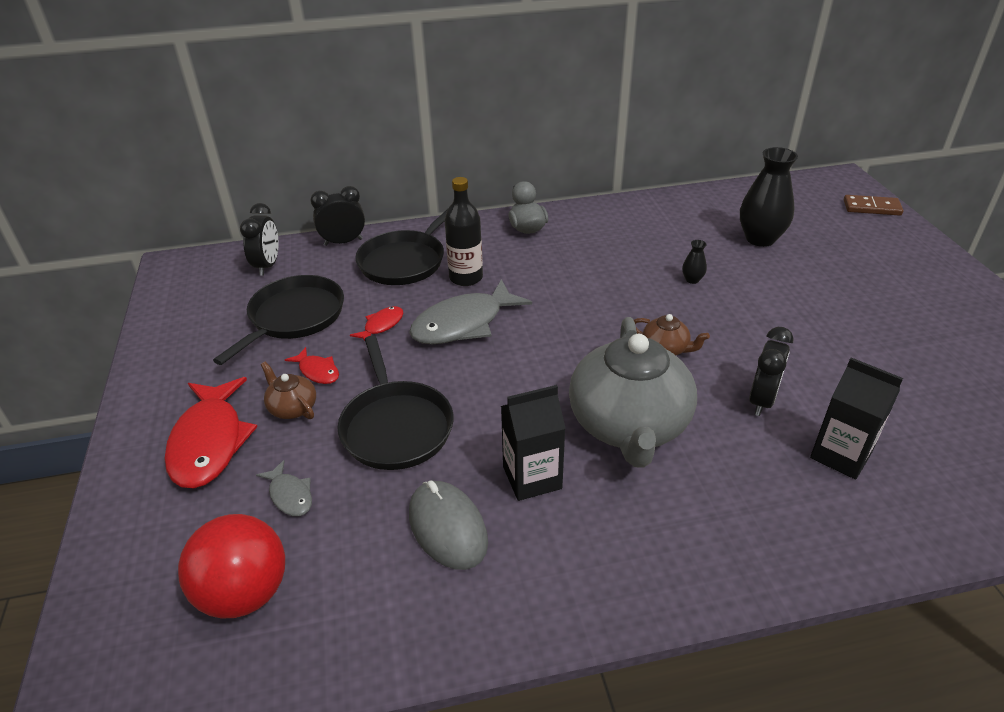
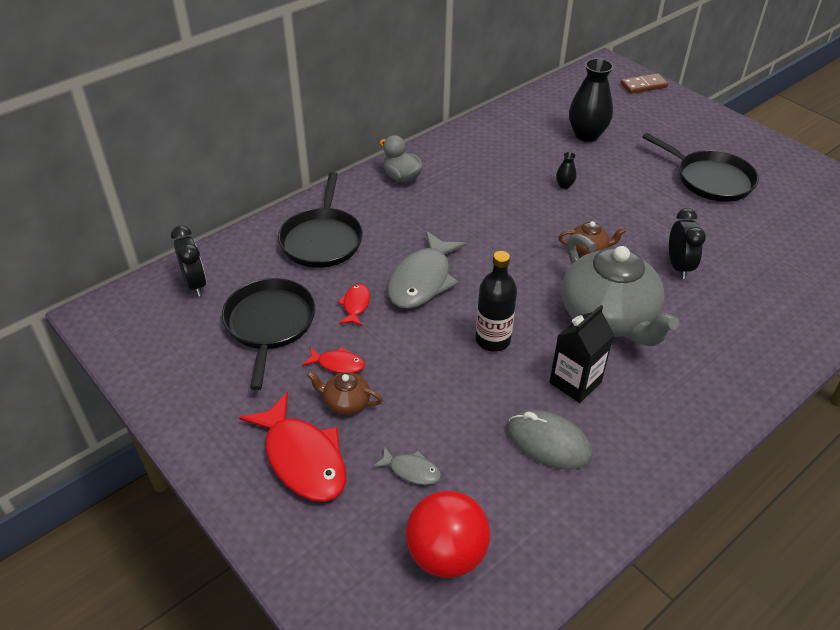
camera: 30 degrees left, 5 degrees up
(343, 242) = (247, 238): black clock -> none
(396, 427) = (444, 384): black pan -> black pan (710, 179)
(466, 278) = (389, 238): black bottle -> black bottle (492, 340)
(840, 455) = (750, 288): black carton -> none

